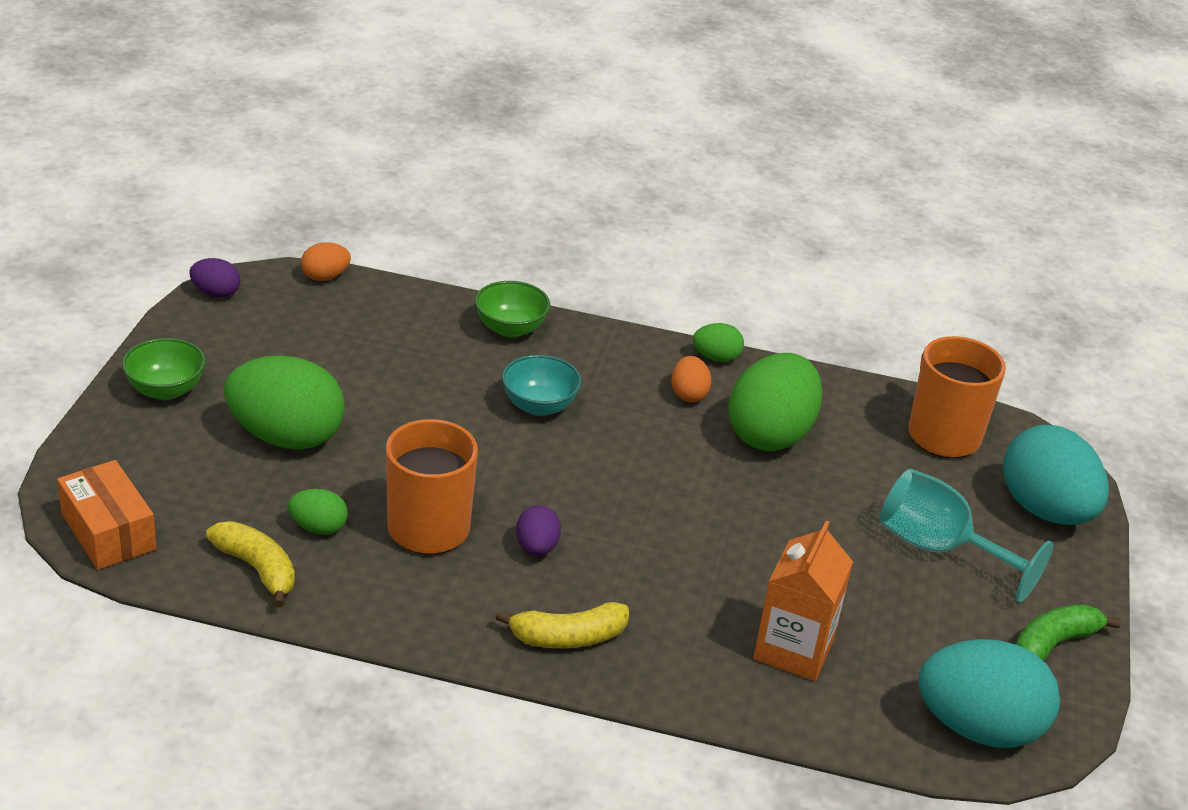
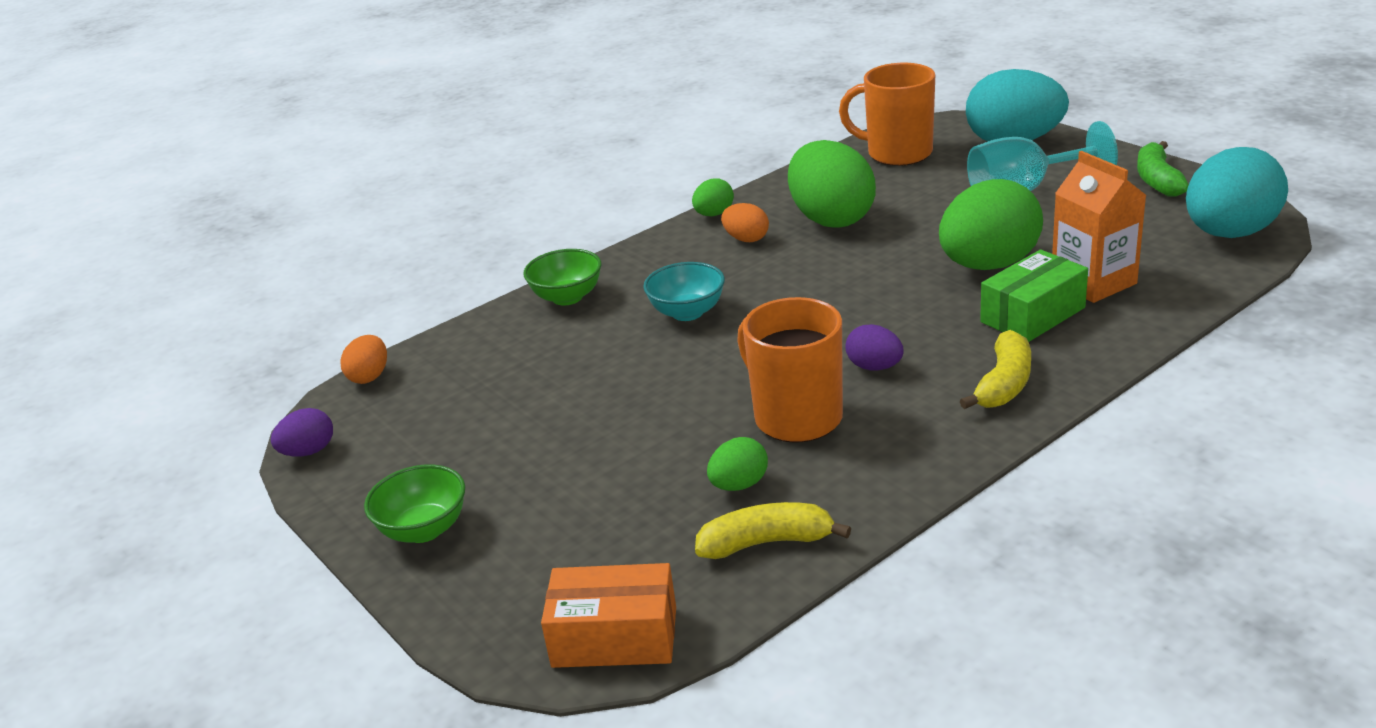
camera: 45 degrees left, 5 degrees down
(286, 437) = (584, 468): green egg -> green egg (988, 265)
(699, 623) = (1032, 315): none -> green box

